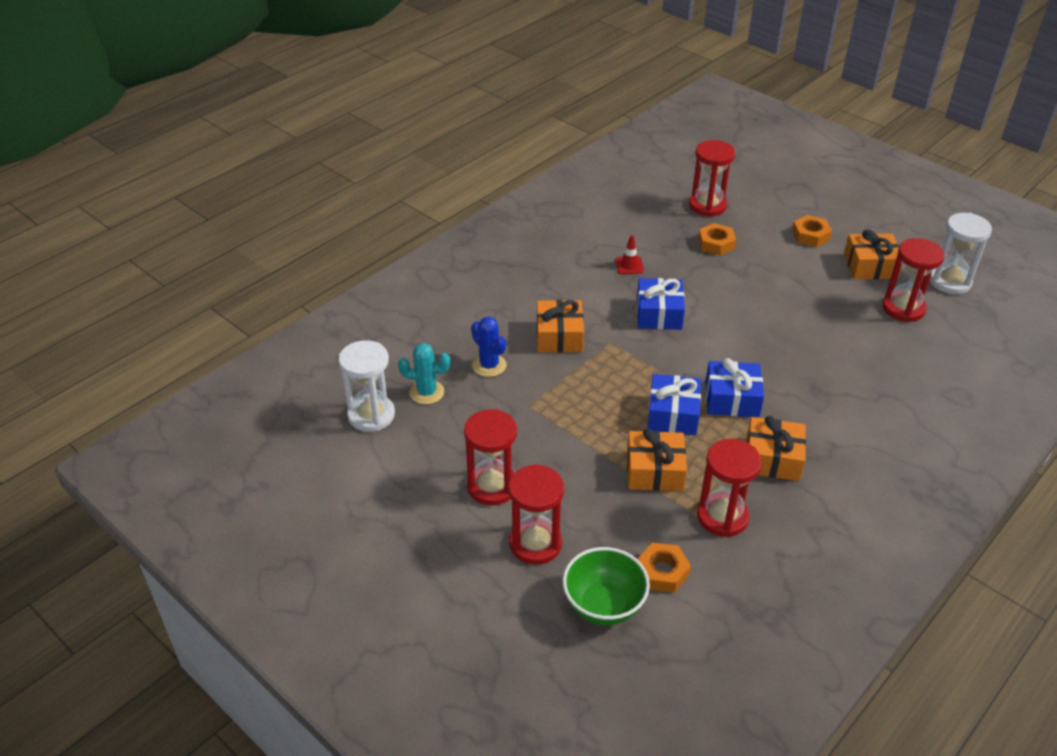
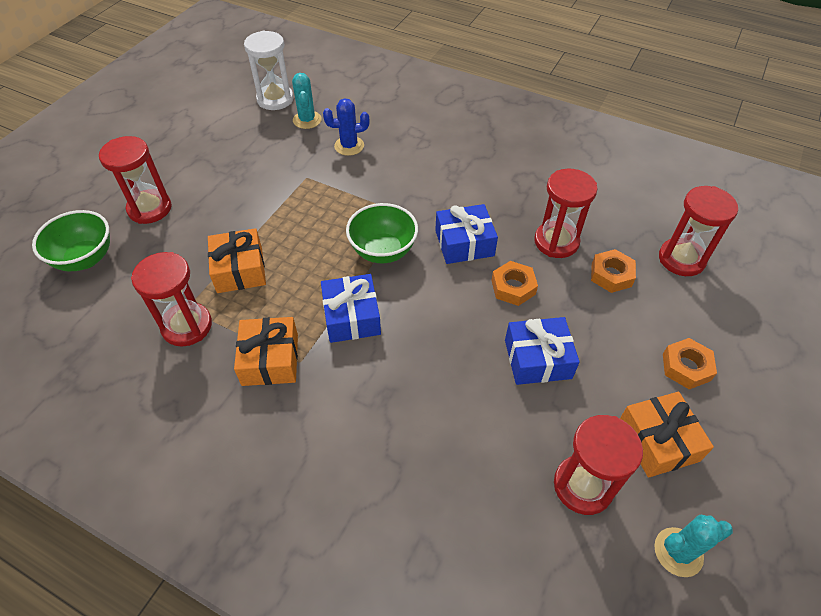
camera: 75 degrees right, 10 degrees up
(489, 365) = (349, 146): blue cactus -> blue cactus turned 45 degrees clockwise
(492, 486) = (209, 174): red hourglass -> red hourglass (556, 242)
(559, 336) = (402, 180): orange gift -> none
(629, 265) = (532, 210): red traffic cone -> none
(655, 366) = (383, 251): none -> green bowl
(662, 572) = (120, 291): orange nut -> orange nut (513, 287)
(673, 414) = (317, 273): blue gift -> blue gift (537, 359)
(949, 282) = (678, 552): white hourglass -> turquoise cactus

